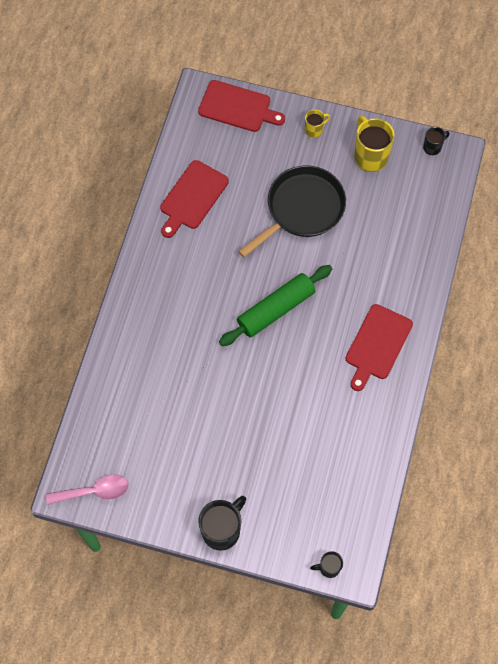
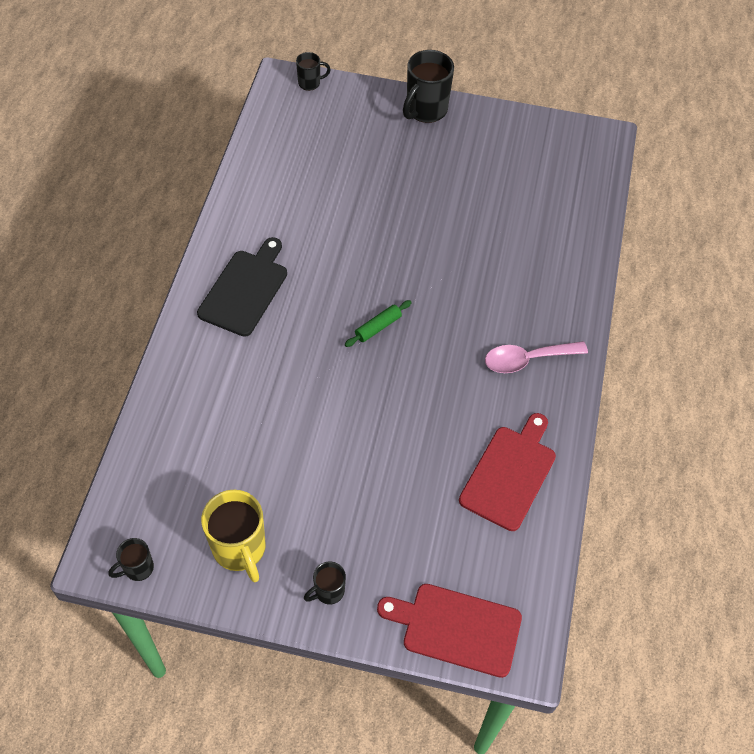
camera: 175 degrees right, 10 degrees down
(94, 491) = (571, 139): pink spoon -> pink spoon (527, 359)
(276, 309) = (378, 327): green rolling pin -> green rolling pin, size x0.46
(302, 209) = (346, 462): black pan -> none
(314, 130) = (328, 591): yellow mug -> black mug
(377, 345) = (245, 289): red cutting board -> black cutting board

